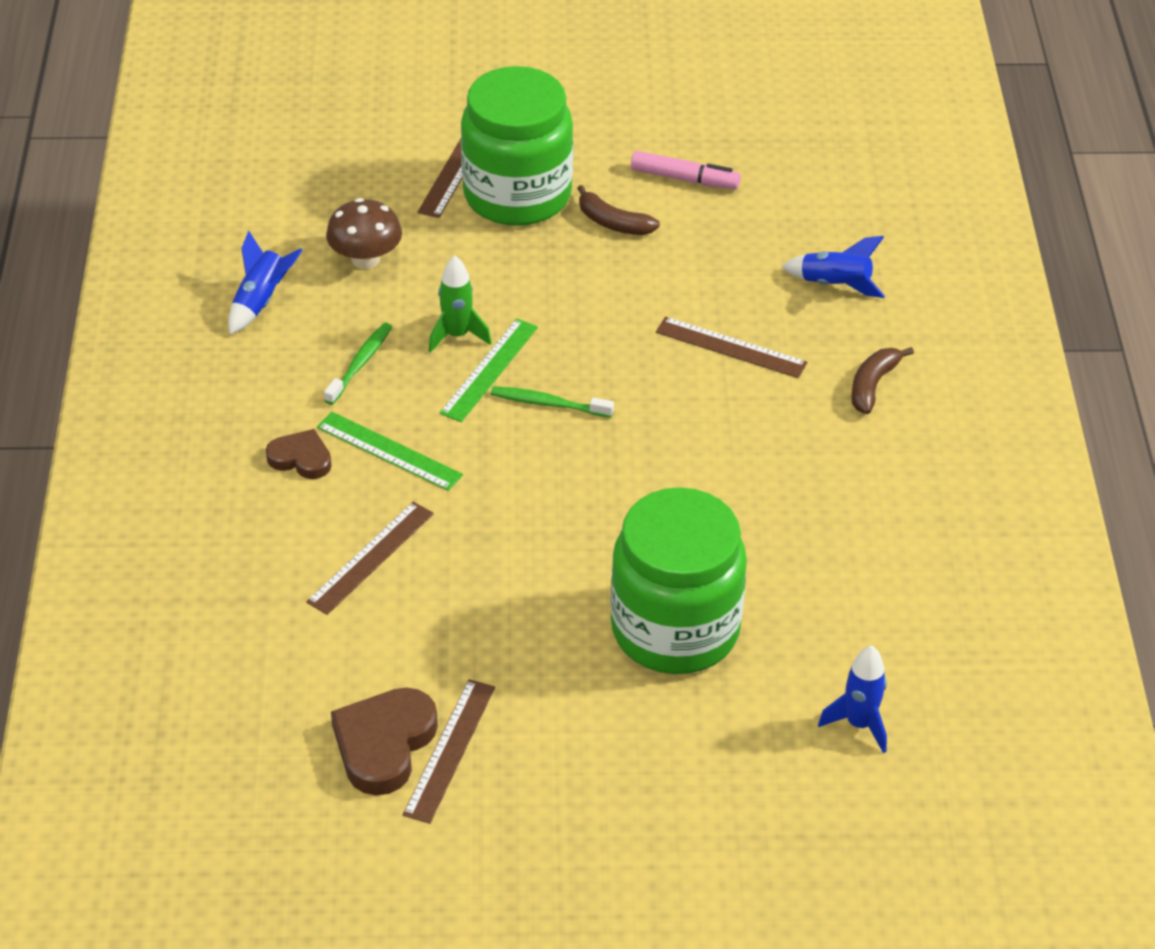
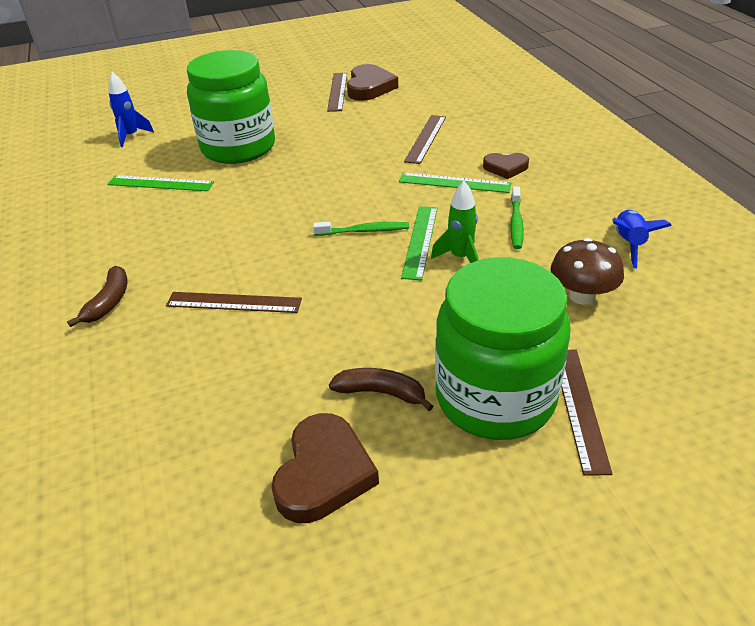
camera: 165 degrees right, 5 degrees down
(684, 179) = (324, 473): pink marker -> brown heart
(809, 576) = (160, 183): none -> green ruler
(835, 285) = (140, 384): blue rocket -> none

